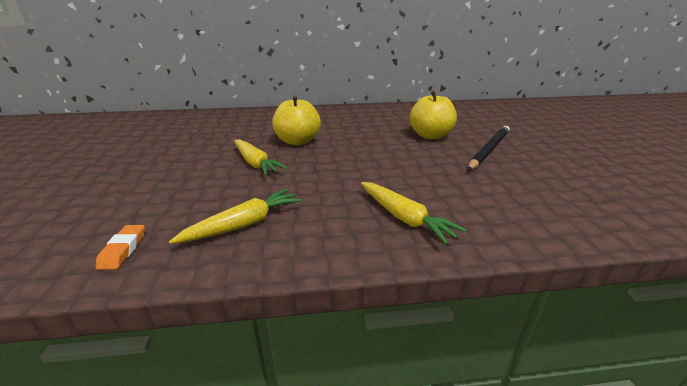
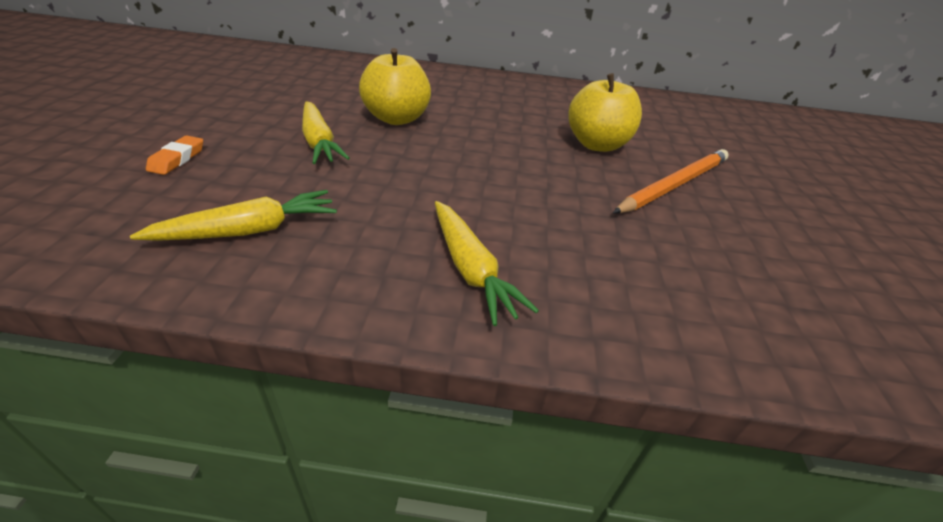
camera: 10 degrees right, 10 degrees up
(123, 250) = (83, 233): orange eraser -> orange eraser (177, 159)
(489, 149) = (674, 184): black pencil -> orange pencil

